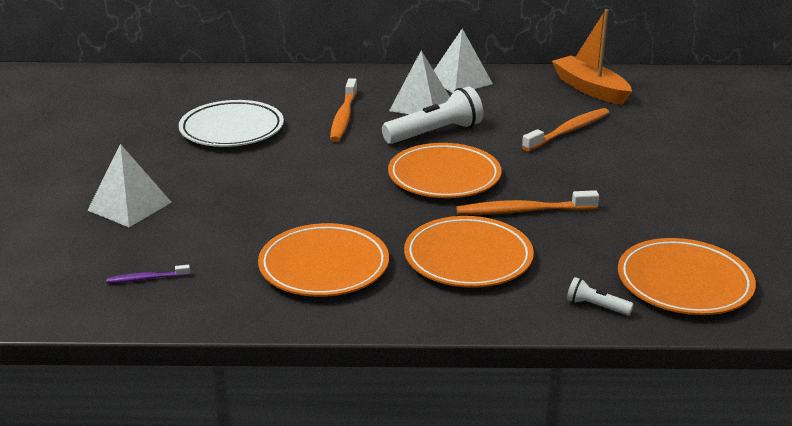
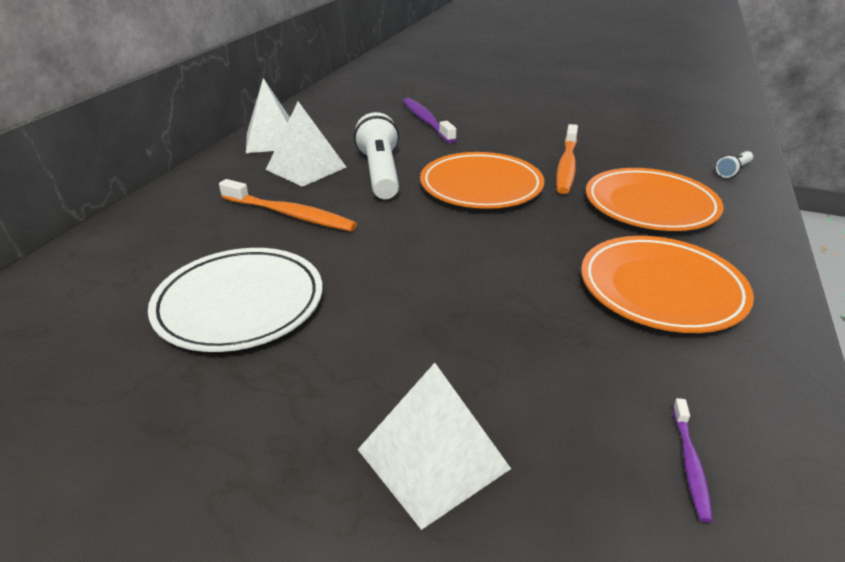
camera: 70 degrees left, 5 degrees up
(568, 131) = (426, 121): orange toothbrush -> purple toothbrush
(590, 89) = (353, 98): orange boat -> none
(684, 283) = (695, 136): orange plate -> none

